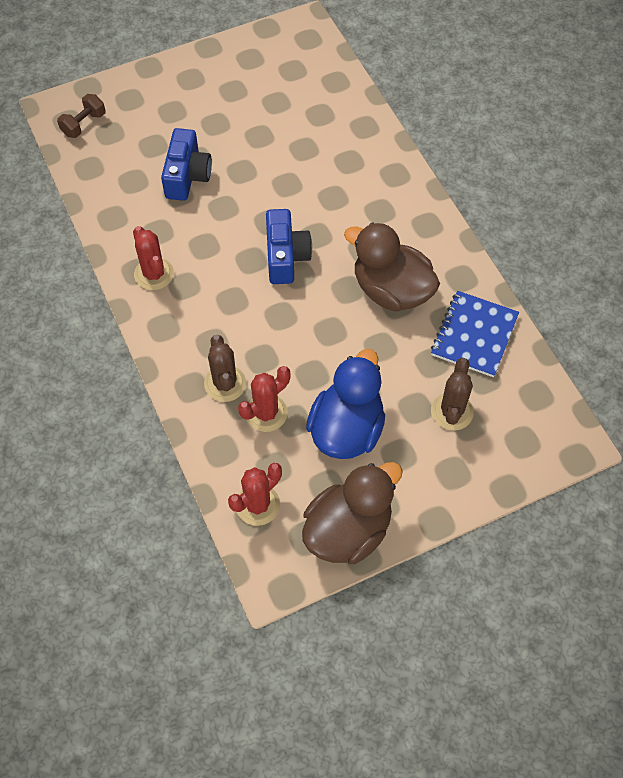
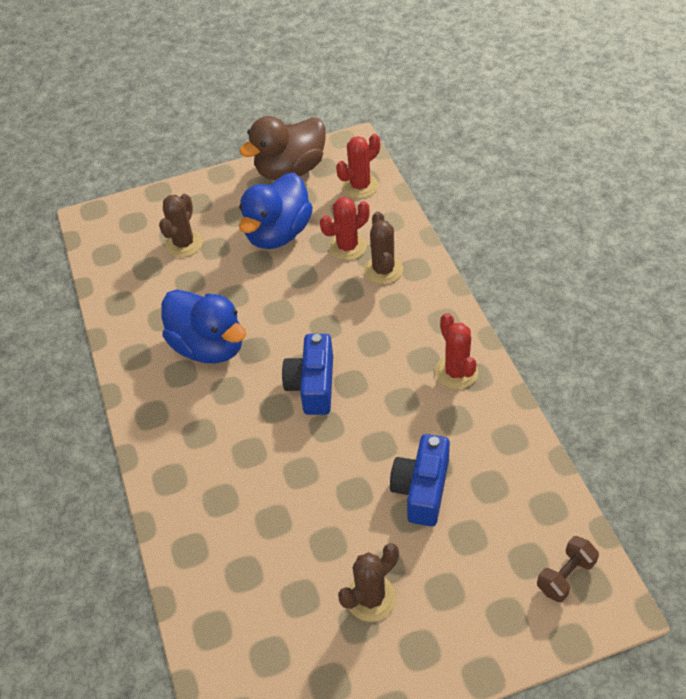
camera: 170 degrees left, 10 degrees down
(225, 104) = (371, 598): none -> brown cactus
(391, 290) = (209, 346): brown duck -> blue duck
(474, 335) = (142, 303): blue notebook -> none

